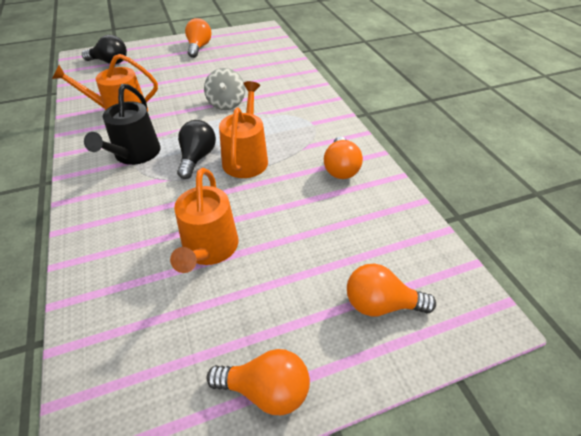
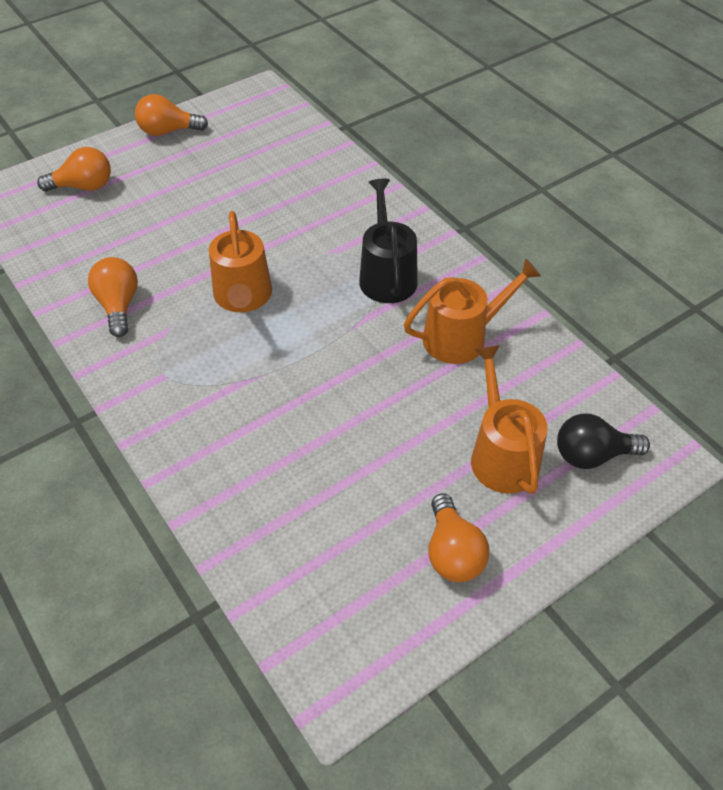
camera: 165 degrees right, 5 degrees up
(197, 158) = (305, 285): black light bulb -> none
(209, 249) = (244, 198): orange watering can -> orange watering can (501, 455)
(226, 103) = (312, 389): grey spinning top -> none

